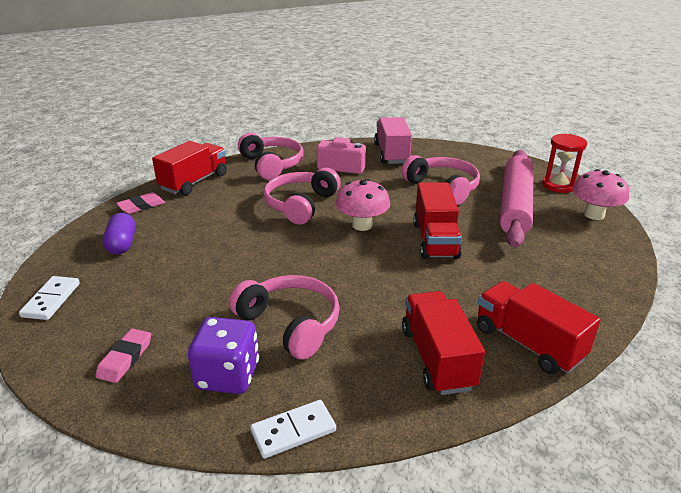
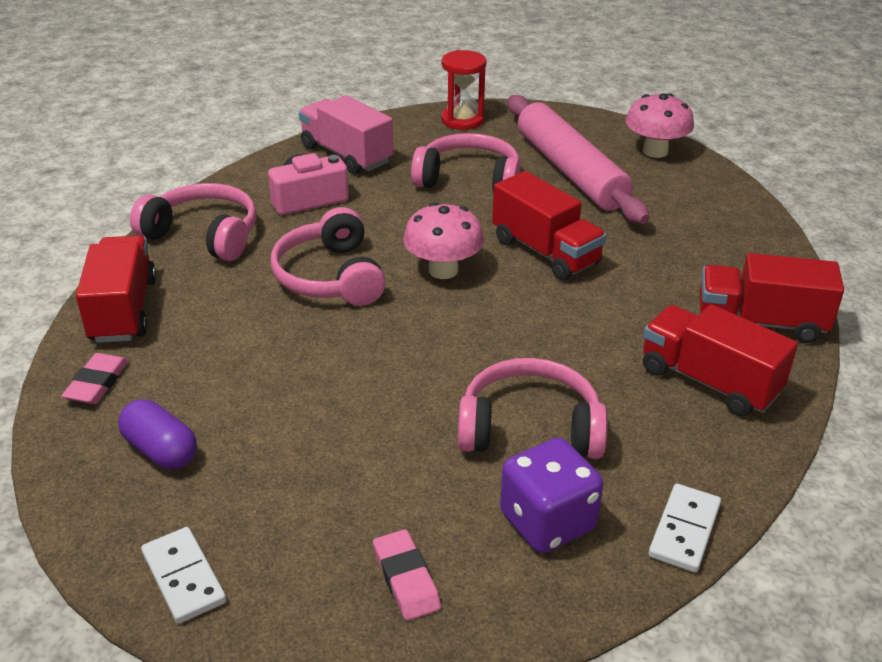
camera: 40 degrees left, 5 degrees up
(558, 185) = (583, 128): red hourglass -> red hourglass (462, 120)

